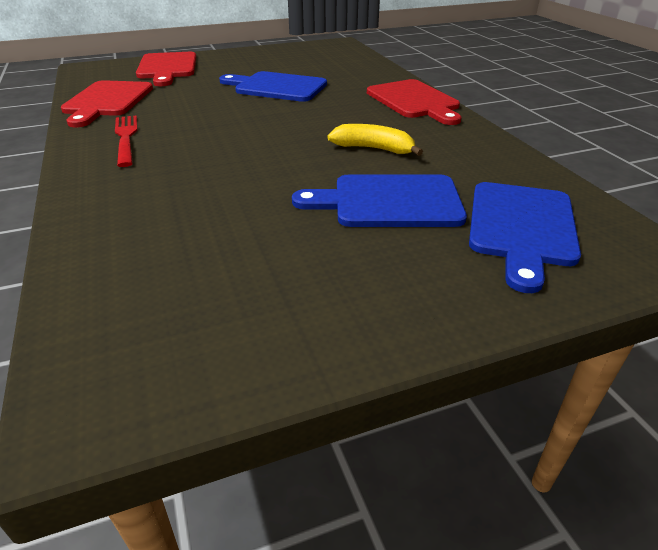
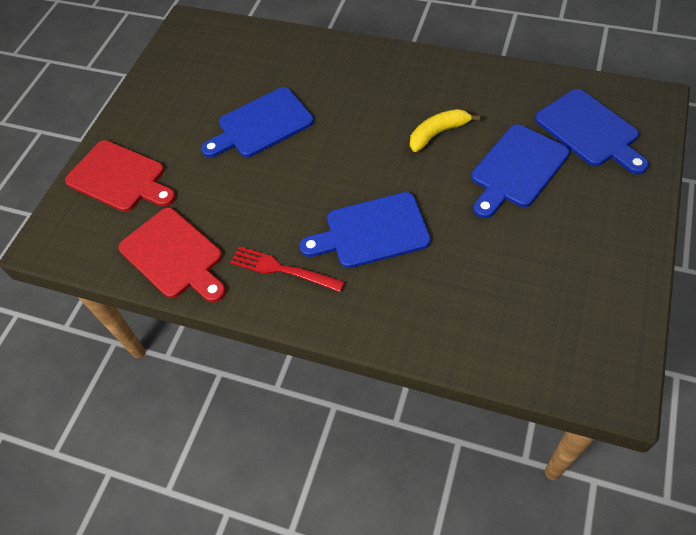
camera: 45 degrees left, 20 degrees up
(209, 158) = (372, 231): none -> blue cutting board
(414, 101) = (376, 62): red cutting board -> none

